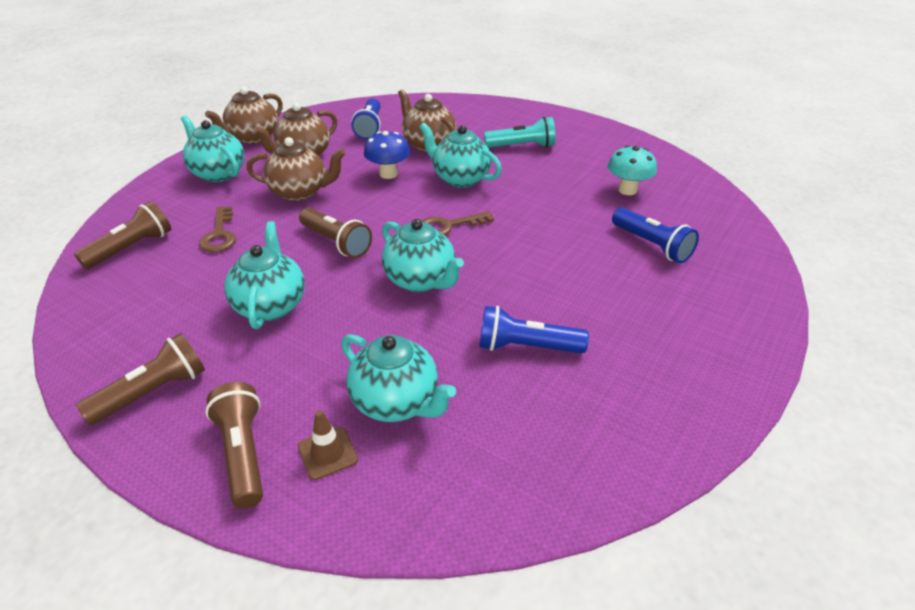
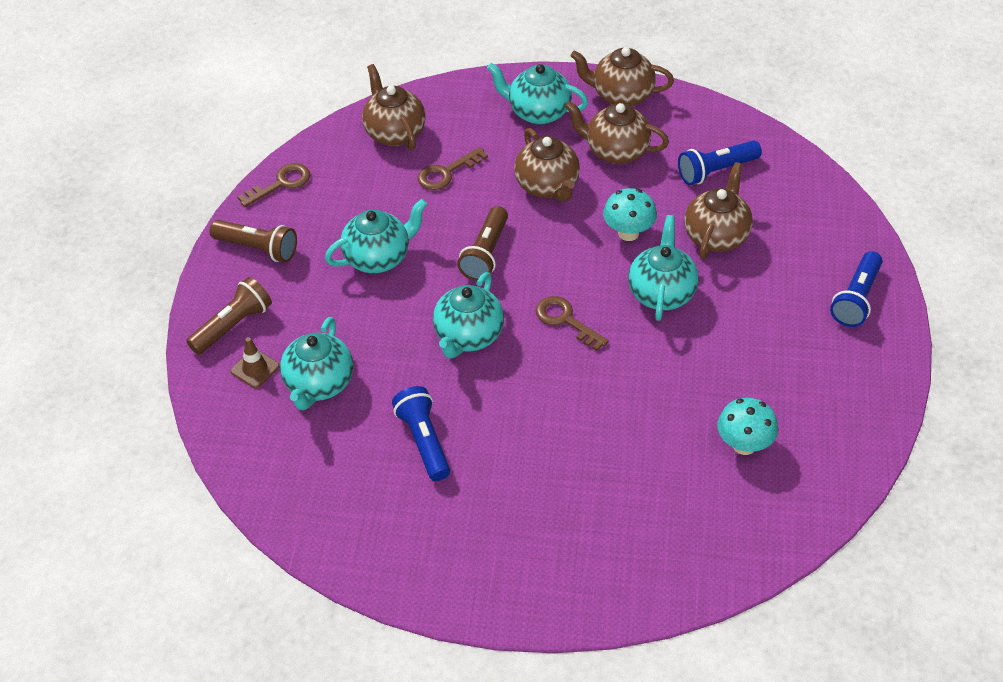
camera: 65 degrees right, 10 degrees up
(87, 343) = (281, 183): none -> brown key
(131, 248) = (394, 132): brown flashlight -> brown teapot
(218, 173) = (538, 112): turquoise teapot -> turquoise teapot turned 90 degrees counterclockwise
(388, 174) = (628, 233): blue mushroom -> turquoise mushroom
(522, 146) = (777, 318): turquoise flashlight -> none
(652, 245) = (641, 493): blue flashlight -> blue flashlight (856, 299)

